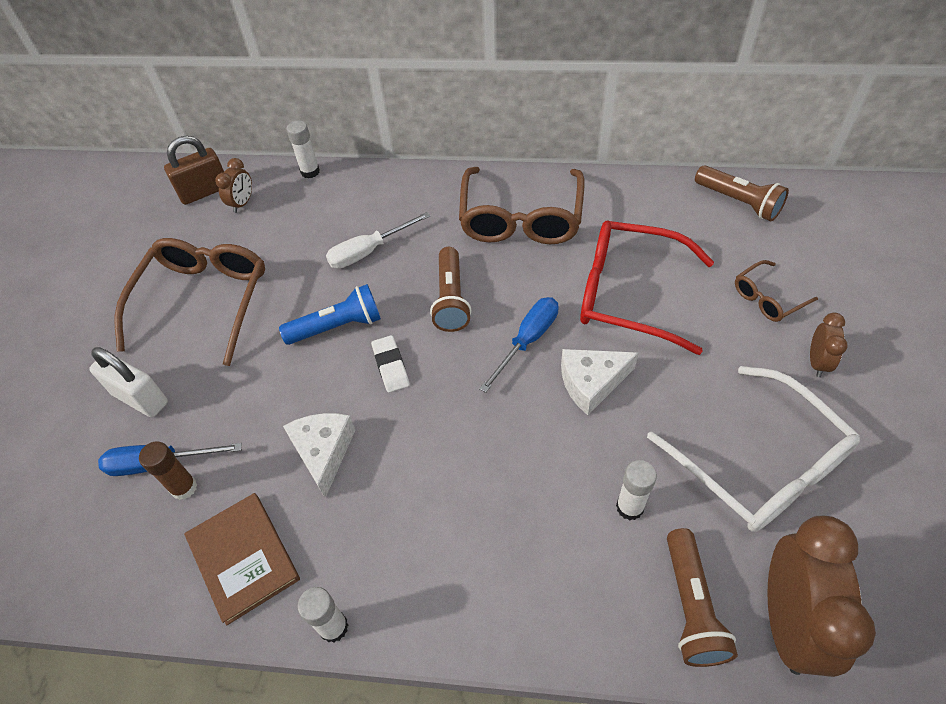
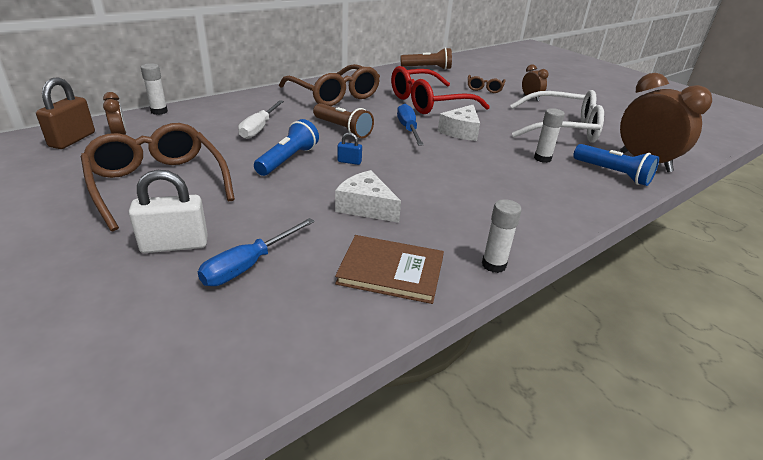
camera: 50 degrees left, 20 degrees down
(184, 487) = (290, 265): brown glue stick -> none
(390, 366) = (349, 162): white eraser -> blue padlock
(691, 606) = (613, 174): brown flashlight -> blue flashlight

